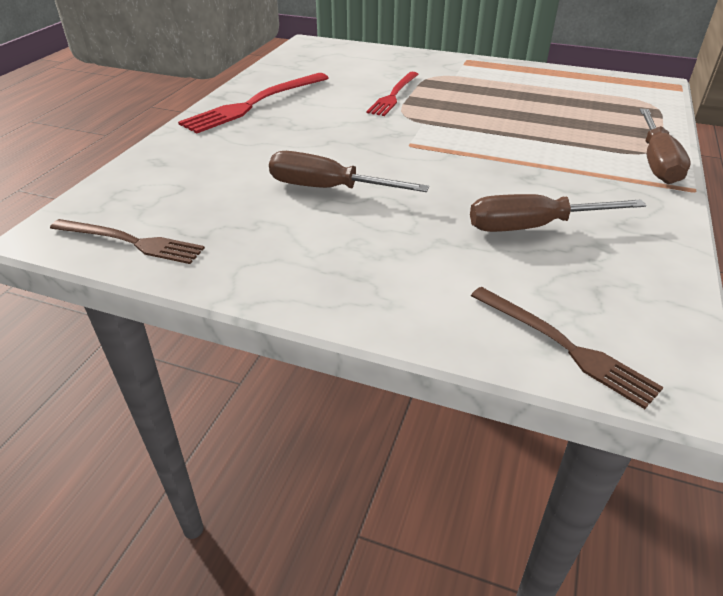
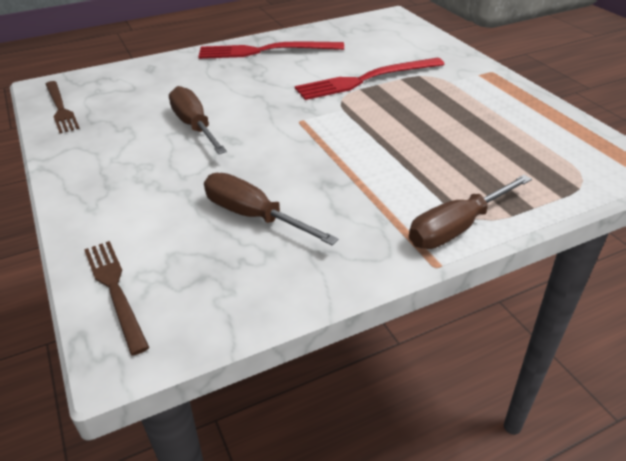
camera: 45 degrees right, 0 degrees up
(394, 95) = (366, 80): red fork -> red fork, size x1.53
(564, 346) = (115, 290): brown fork -> brown fork turned 150 degrees clockwise

